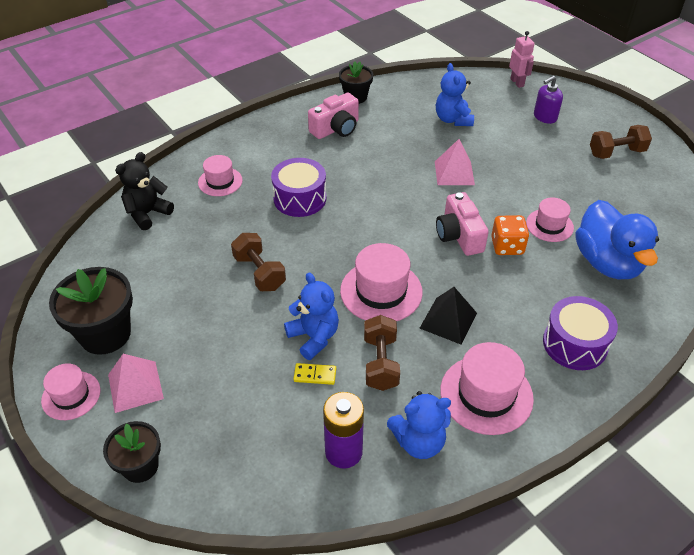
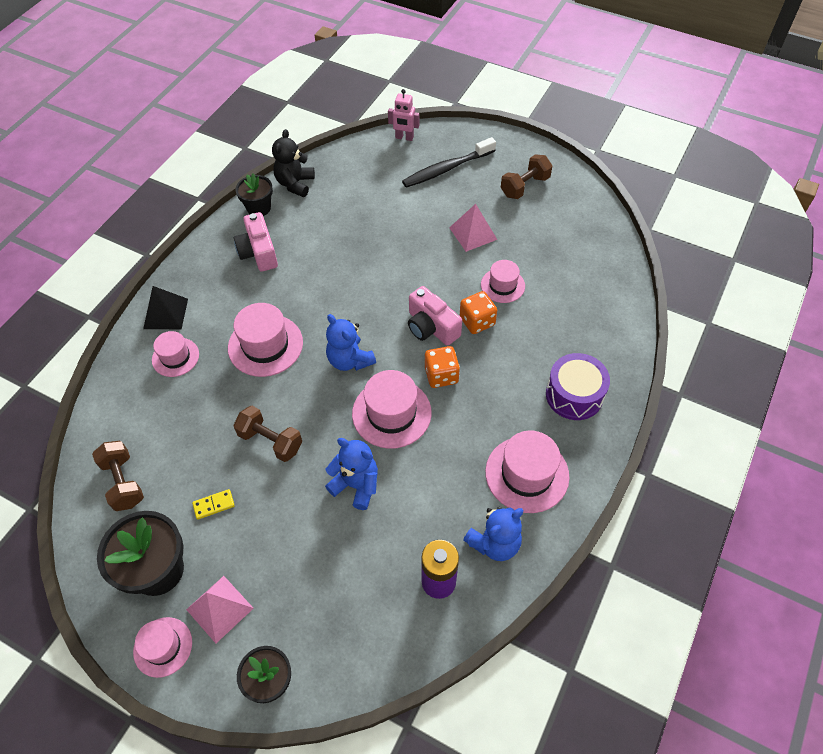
camera: 25 degrees left, 10 degrees up
(147, 213) = (121, 423): black teddy bear -> black teddy bear (295, 184)
(300, 198) = (265, 345): purple drum -> pink hat
(315, 375) = (377, 521): yellow domino -> yellow domino (214, 505)
(336, 128) = (258, 252): pink camera -> pink camera turned 135 degrees clockwise
(380, 363) = (427, 484): brown dumbbell -> brown dumbbell (123, 482)
(446, 278) = (441, 375): none -> orange dice
(448, 320) = (463, 417): black pyramid -> black pyramid (165, 313)
(453, 119) = (365, 201): blue teddy bear -> blue teddy bear (350, 360)
(454, 173) = (395, 261): pink pyramid -> pink pyramid (473, 233)
(517, 82) = (404, 138): pink robot -> pink robot turned 150 degrees clockwise
(545, 117) = (446, 169): purple soap dispenser -> black toothbrush
(607, 262) = (565, 304): blue duck -> none

